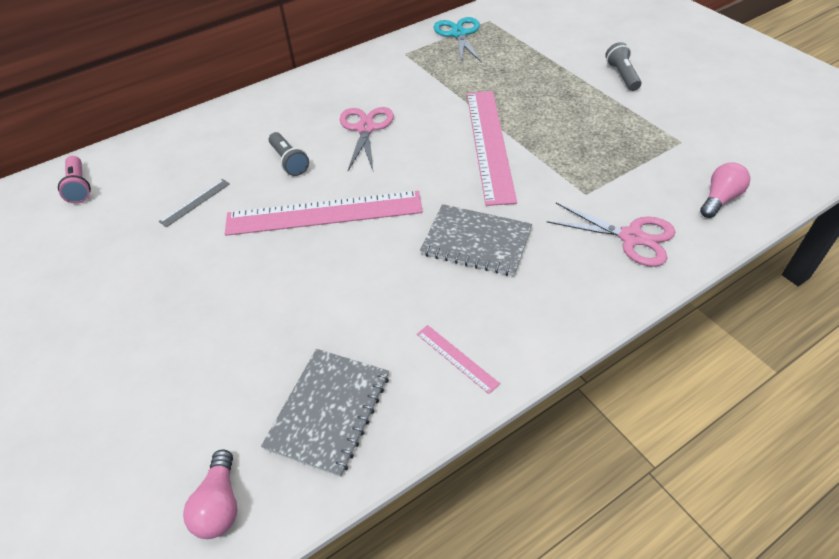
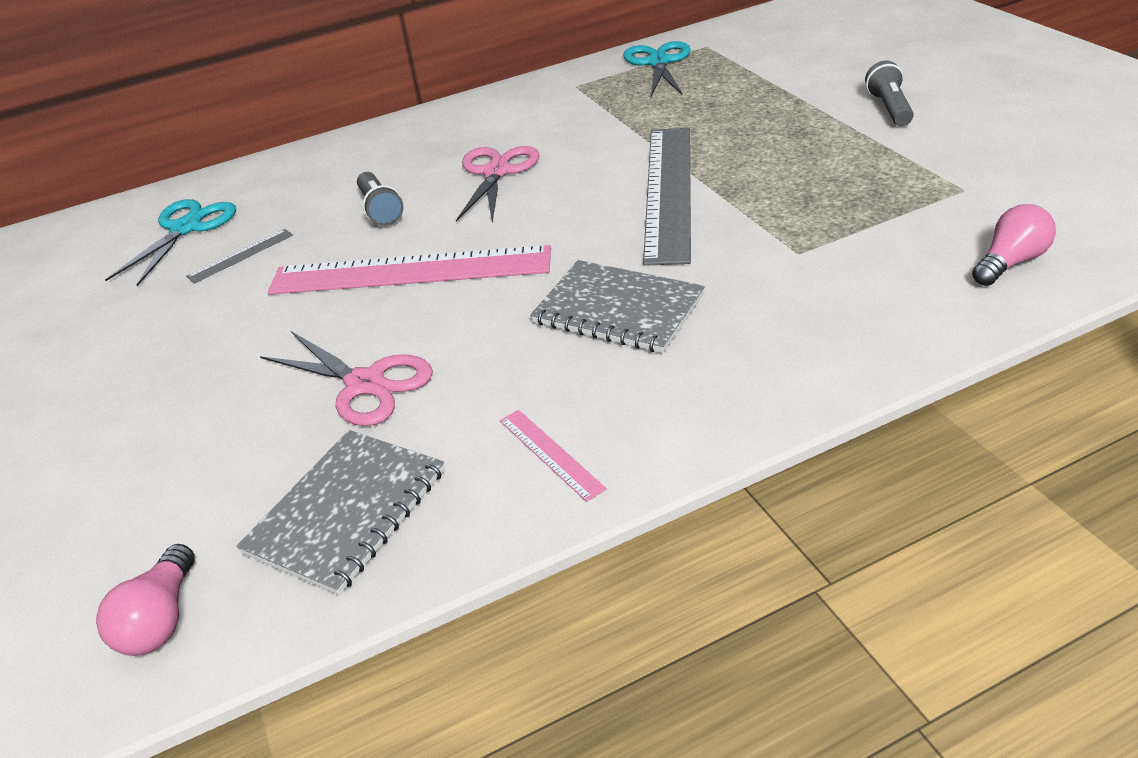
camera: 10 degrees right, 10 degrees down
(79, 187) = (98, 236): pink flashlight -> none
(146, 179) = (186, 228): none -> turquoise scissors
(490, 144) = (669, 191): pink ruler -> grey ruler
(631, 237) = (856, 309): pink scissors -> pink scissors (365, 384)

